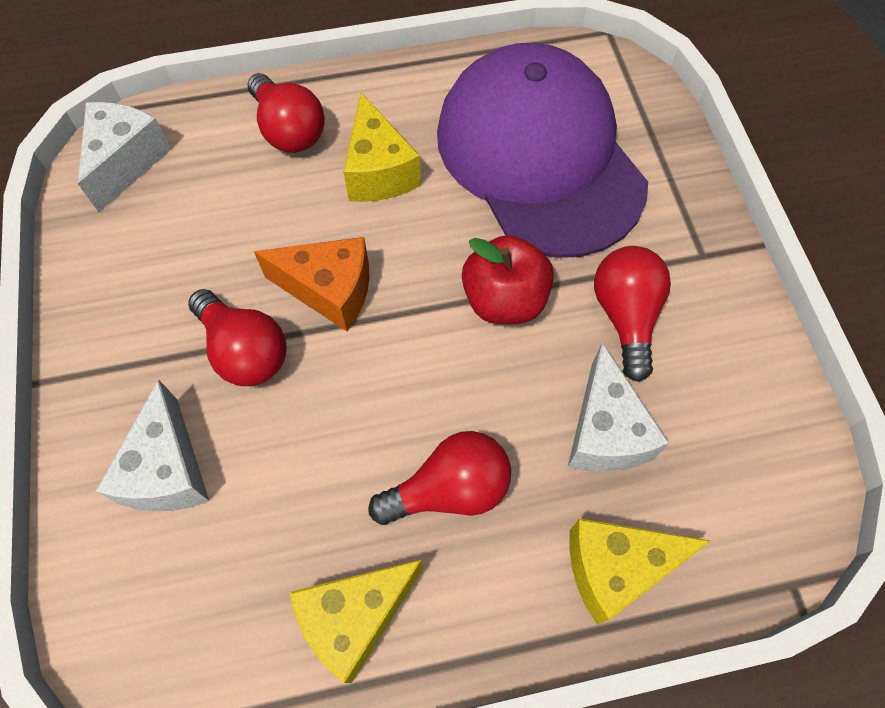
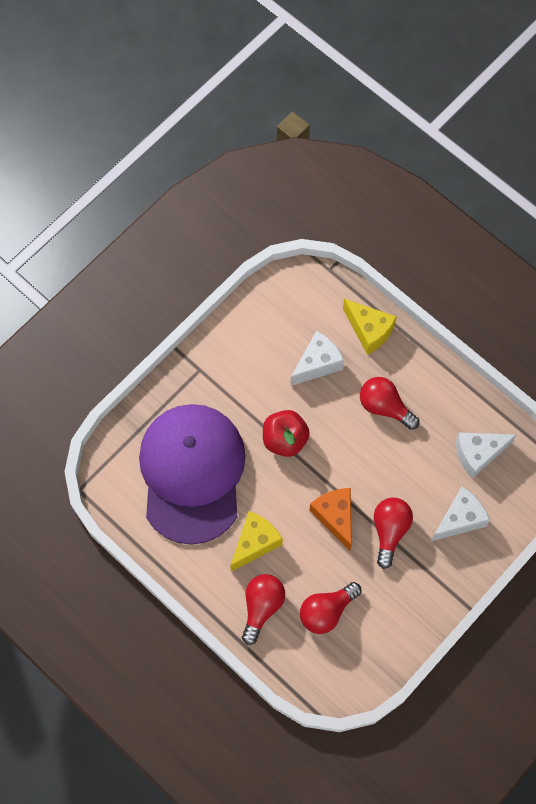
camera: 125 degrees left, 5 degrees up
(126, 162) = (339, 673): white cheese -> white cheese (478, 454)
(355, 618) = (455, 408): yellow cheese -> none
(539, 157) = (192, 473): purple cap -> purple cap turned 150 degrees clockwise
(625, 316) = (256, 385): red light bulb -> red light bulb (326, 611)

